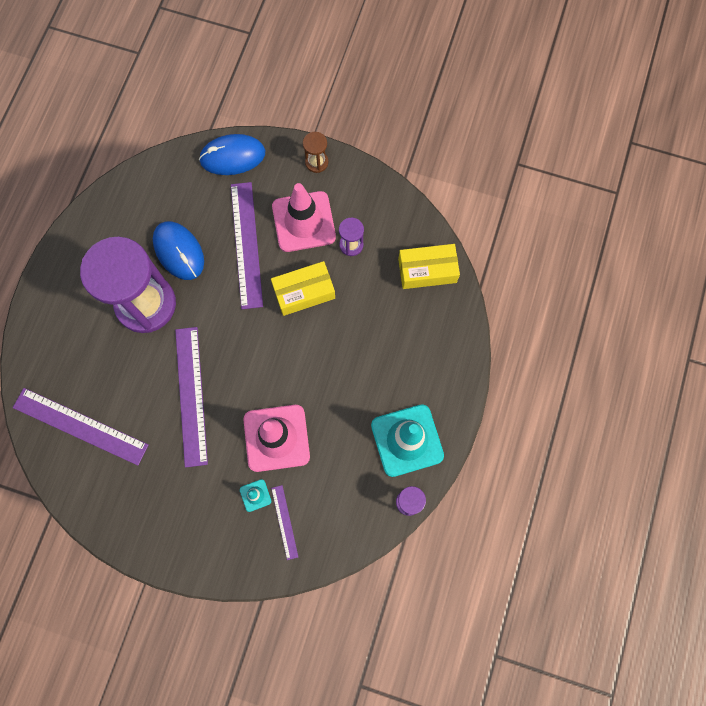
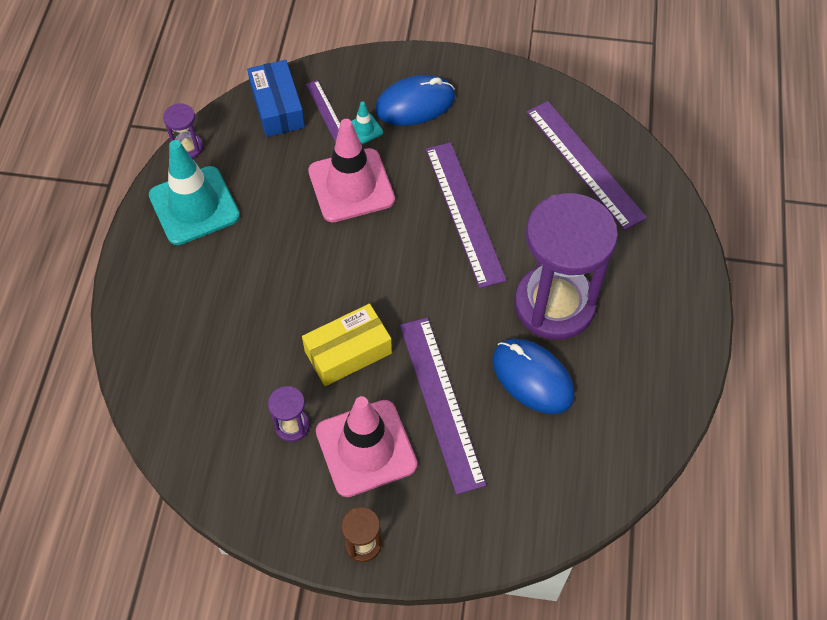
camera: 170 degrees right, 15 degrees down
(80, 426) = (584, 163): purple ruler -> purple ruler turned 45 degrees clockwise
(232, 156) = (495, 531): blue mouse -> blue mouse (415, 104)
(327, 534) = (277, 107): none -> blue box
(427, 270) = (180, 408): yellow box -> none

